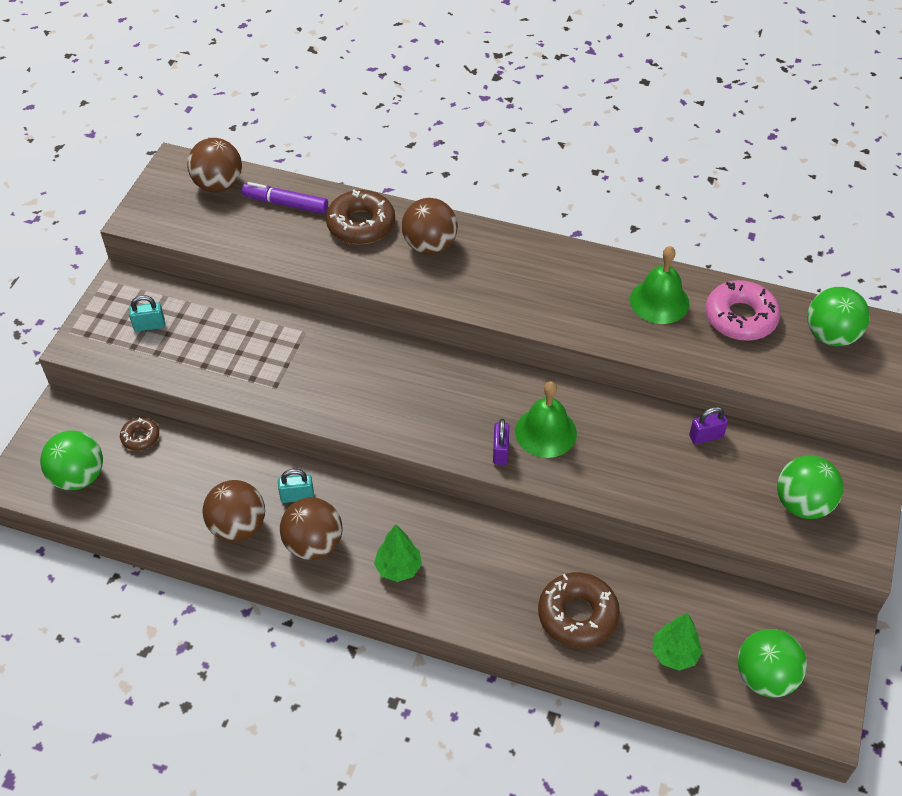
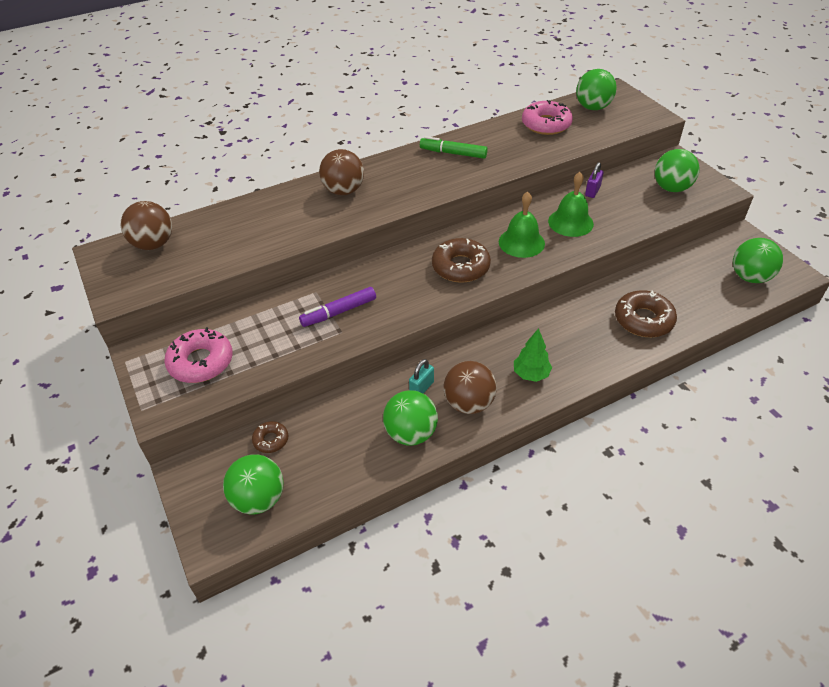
camera: 45 degrees left, 5 degrees down
(149, 325) = (201, 362): turquoise padlock -> pink donut
(238, 527) = (411, 433): brown ball -> green ball
(285, 203) = (218, 225): purple marker -> purple marker (338, 312)
(361, 224) = (285, 206): brown donut -> brown donut (460, 267)
(500, 452) = (514, 267): purple padlock -> none
(589, 280) = (453, 153): none -> green marker
(659, 301) = (500, 141): green bell -> green bell (570, 222)
(674, 654) = (705, 299): green tree -> none

